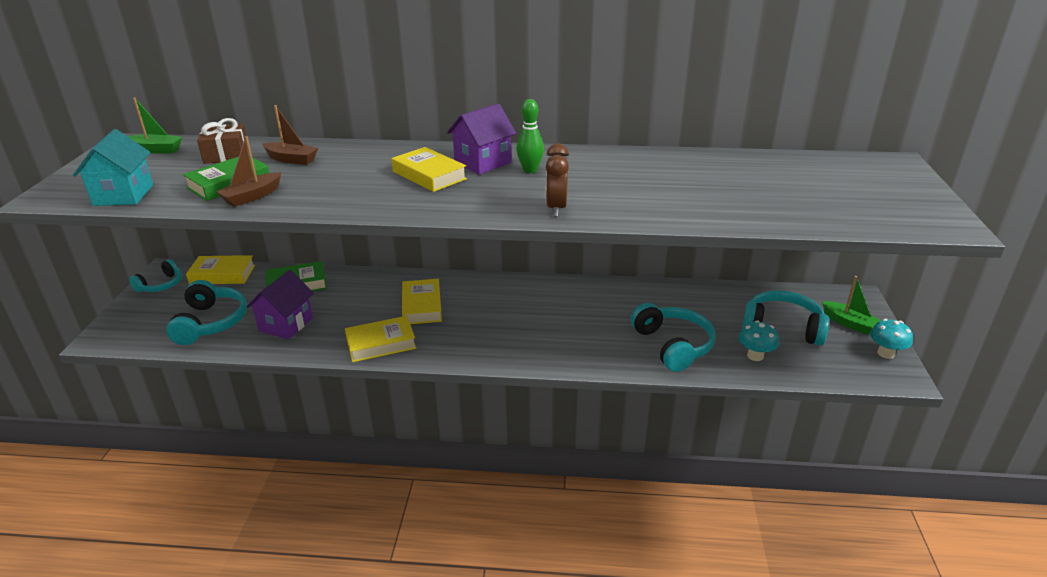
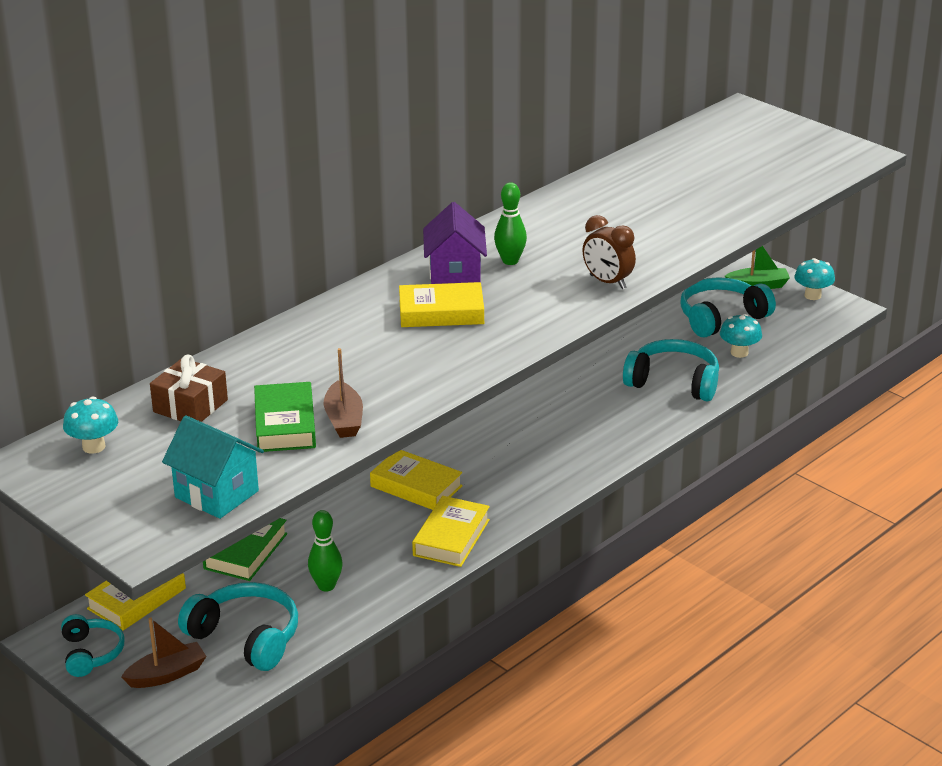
camera: 50 degrees left, 0 degrees up
(156, 150) = (94, 447): green boat -> turquoise mushroom
(286, 324) = (326, 586): purple house -> green bowling pin
(291, 159) = (273, 371): brown boat -> brown boat (167, 674)

